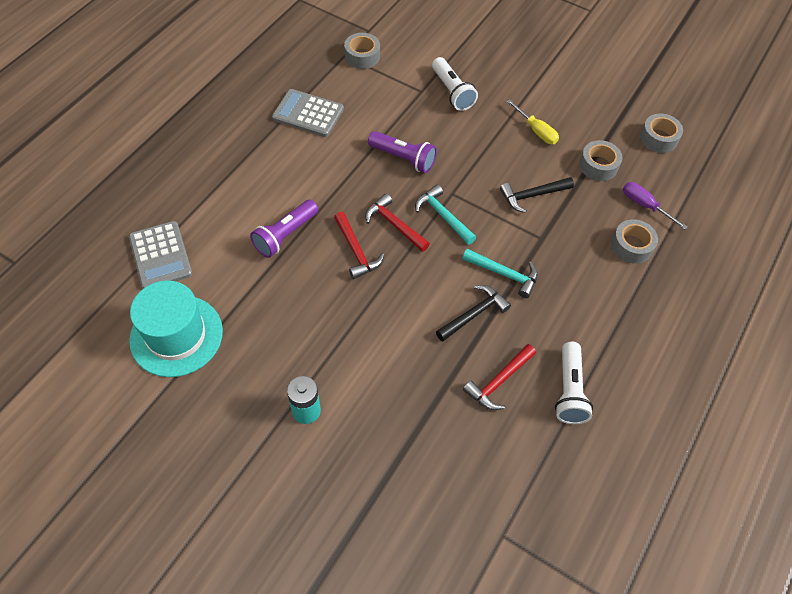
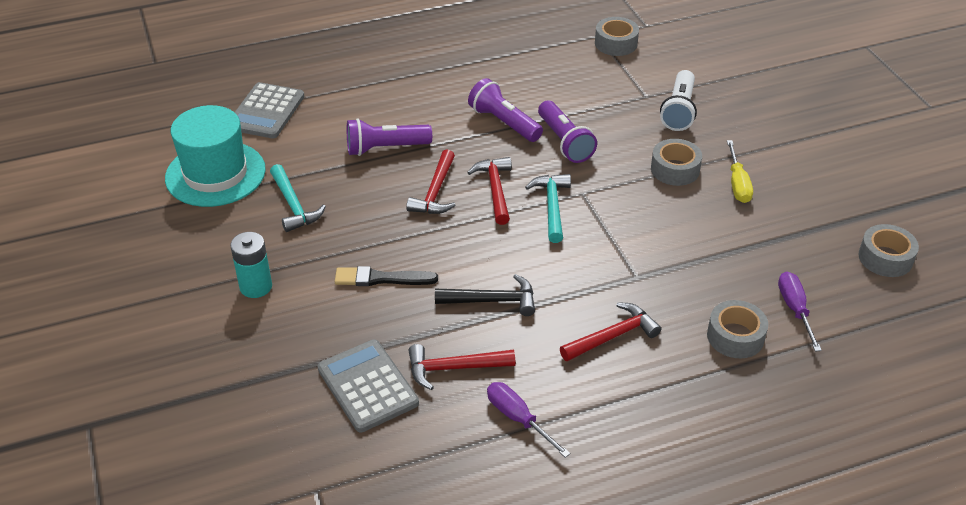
camera: 40 degrees right, 15 degrees down
(308, 114) = (510, 66): grey calculator -> grey calculator (368, 386)
(348, 165) = (504, 123): none -> purple flashlight
(387, 345) = (381, 279): none -> black brush
(504, 274) = (561, 285): turquoise hammer -> turquoise hammer (293, 205)
(532, 195) = (668, 236): black hammer -> none
(567, 292) = (612, 336): none -> red hammer
(569, 390) = (518, 418): white flashlight -> purple screwdriver
(598, 166) = (777, 247): grey tape -> grey tape (675, 169)

